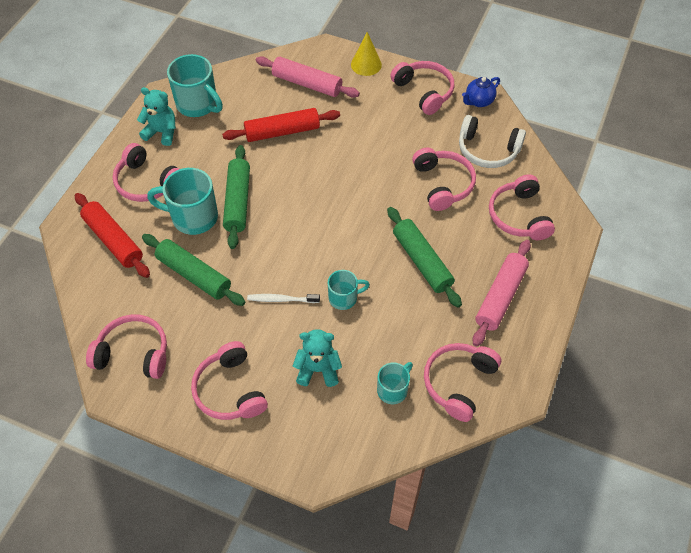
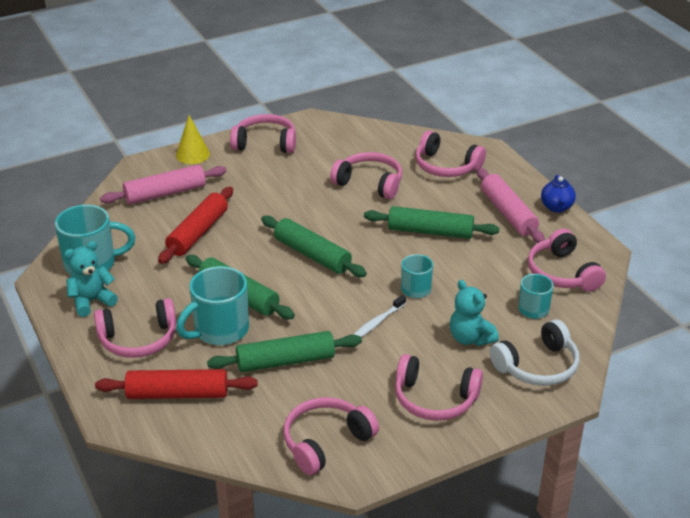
camera: 50 degrees left, 20 degrees down
(318, 369) = (470, 338): turquoise teddy bear -> turquoise teddy bear turned 75 degrees counterclockwise
(321, 210) = (312, 255): none -> green rolling pin
(478, 101) = (313, 125): blue teapot -> blue teapot (556, 207)
(487, 150) = (366, 146): white headphones -> white headphones (537, 366)

